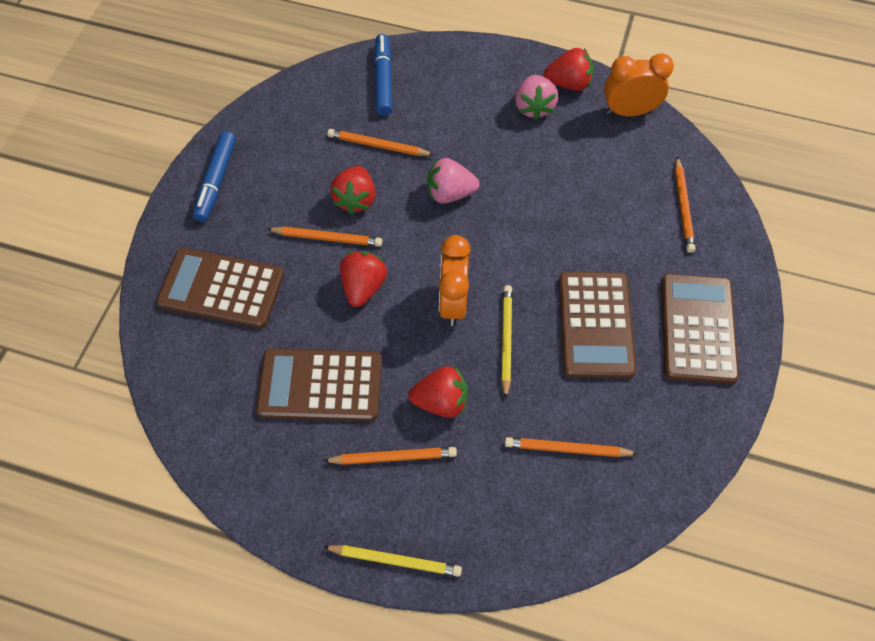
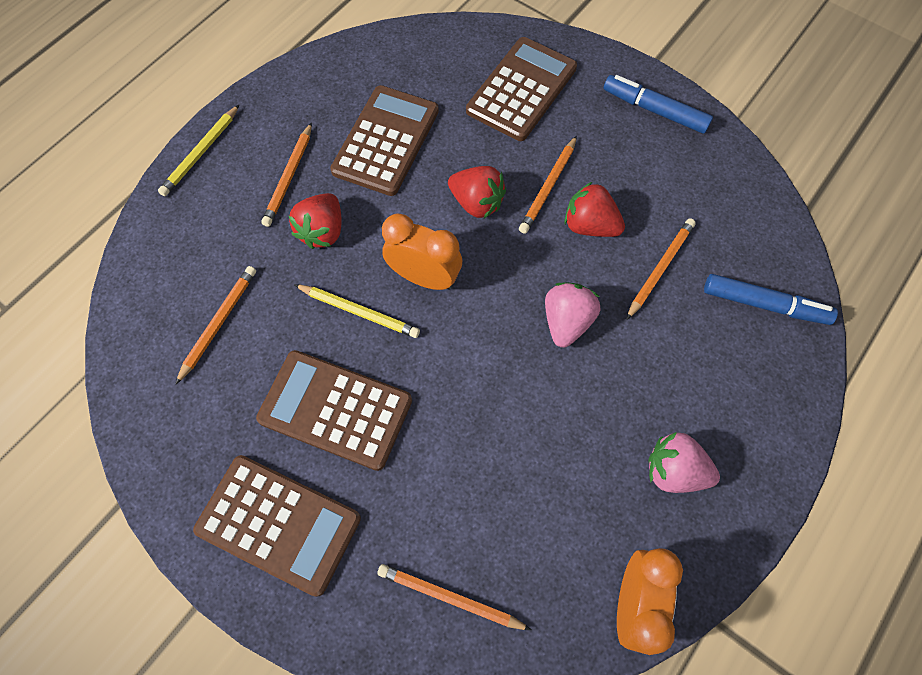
camera: 110 degrees right, 5 degrees up
(568, 83) = (706, 537): red strawberry -> none

